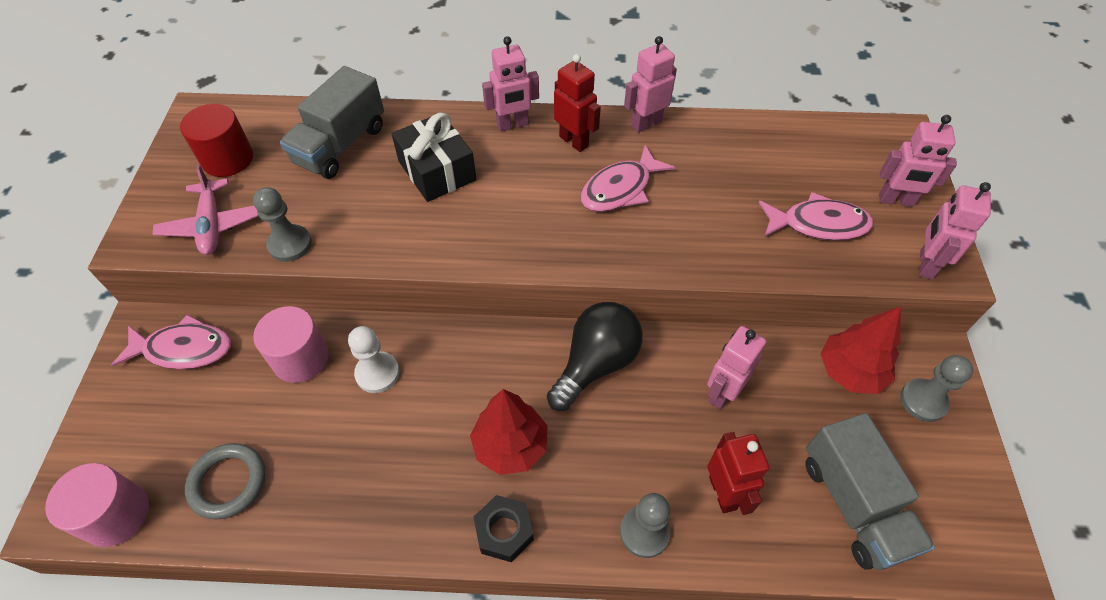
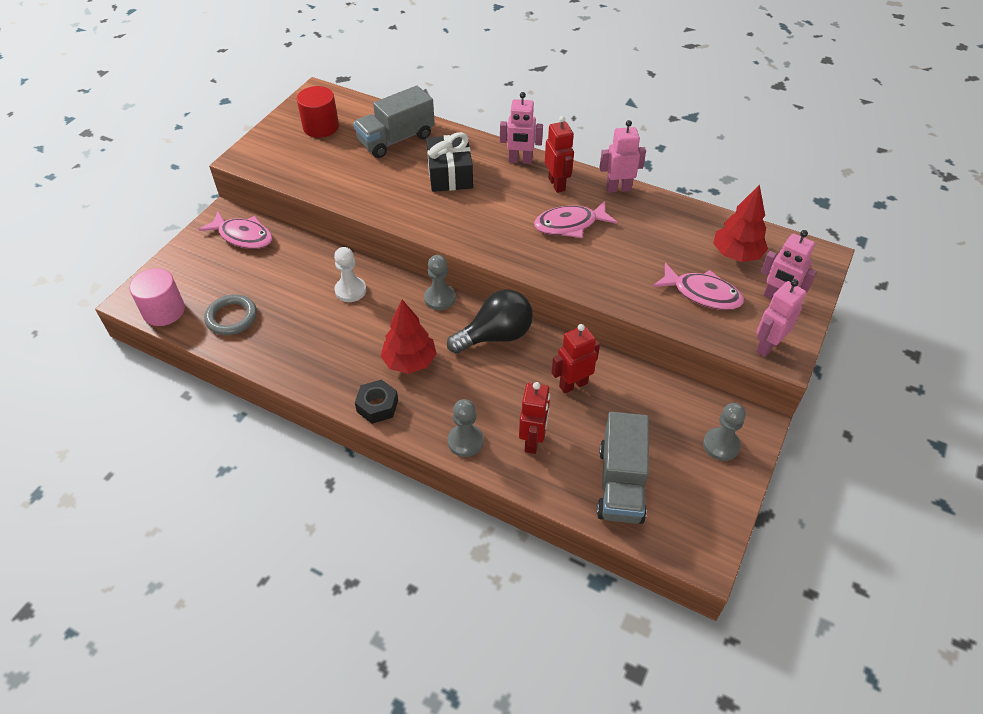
camera: 25 degrees right, 5 degrees down
(212, 225) = (291, 163): pink plane -> none
(290, 244) = (331, 189): grey pawn -> grey pawn (439, 298)
(301, 358) = (308, 265): pink cylinder -> none
(722, 392) = (573, 384): pink robot -> red robot
(850, 372) = (677, 407): red tree -> red tree (736, 254)

